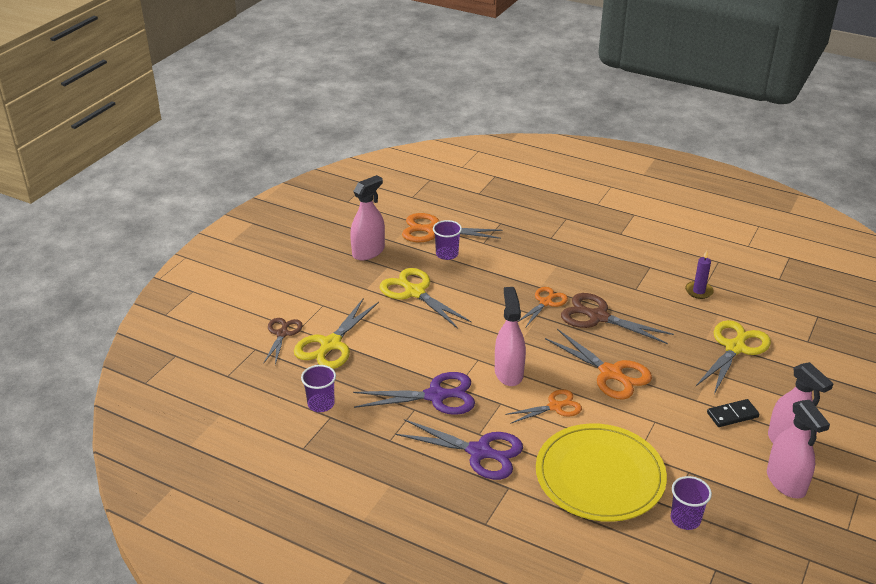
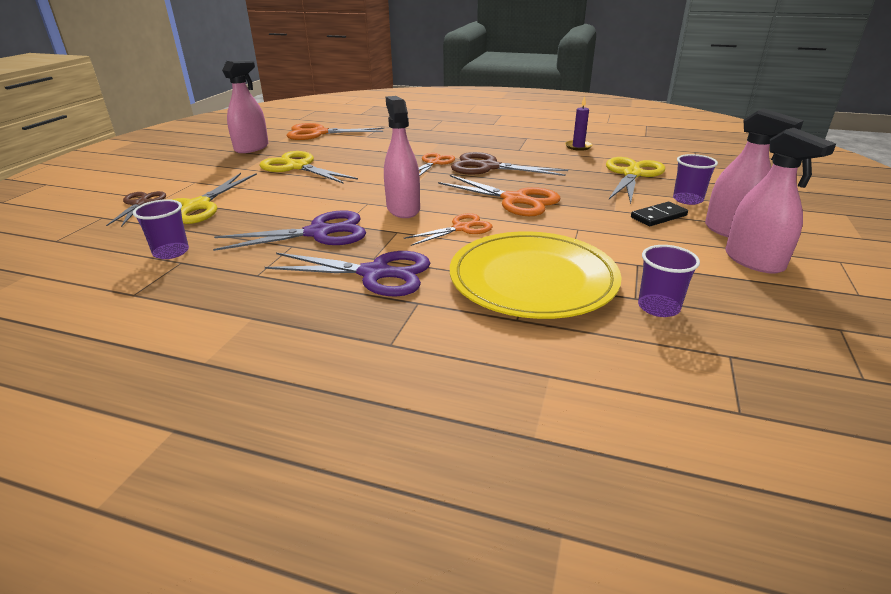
camera: 10 degrees left, 5 degrees down
(447, 254) = (331, 144): purple cup -> purple cup (687, 200)

